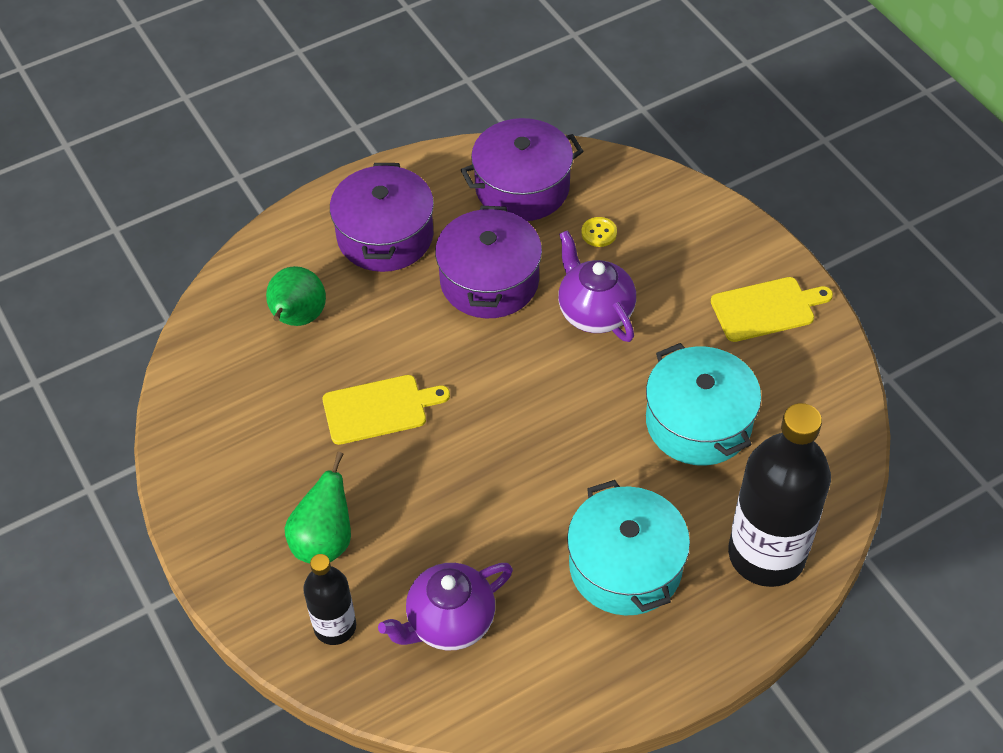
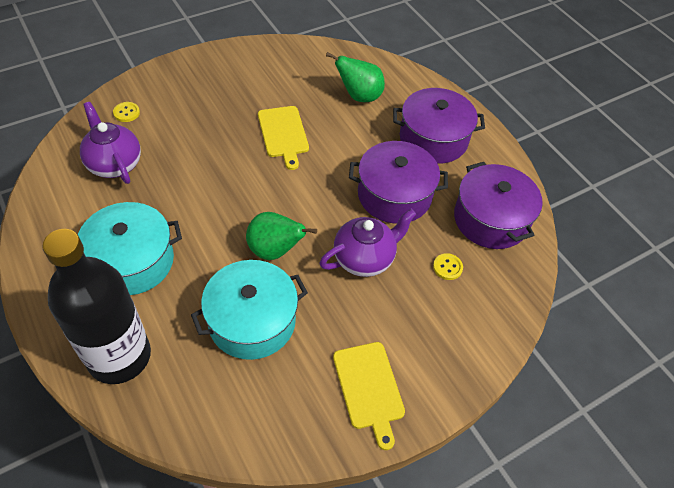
camera: 85 degrees right, 0 degrees up
(324, 541) = (187, 108): green pear -> green pear (275, 250)
(335, 626) = (126, 113): black bottle -> yellow button

